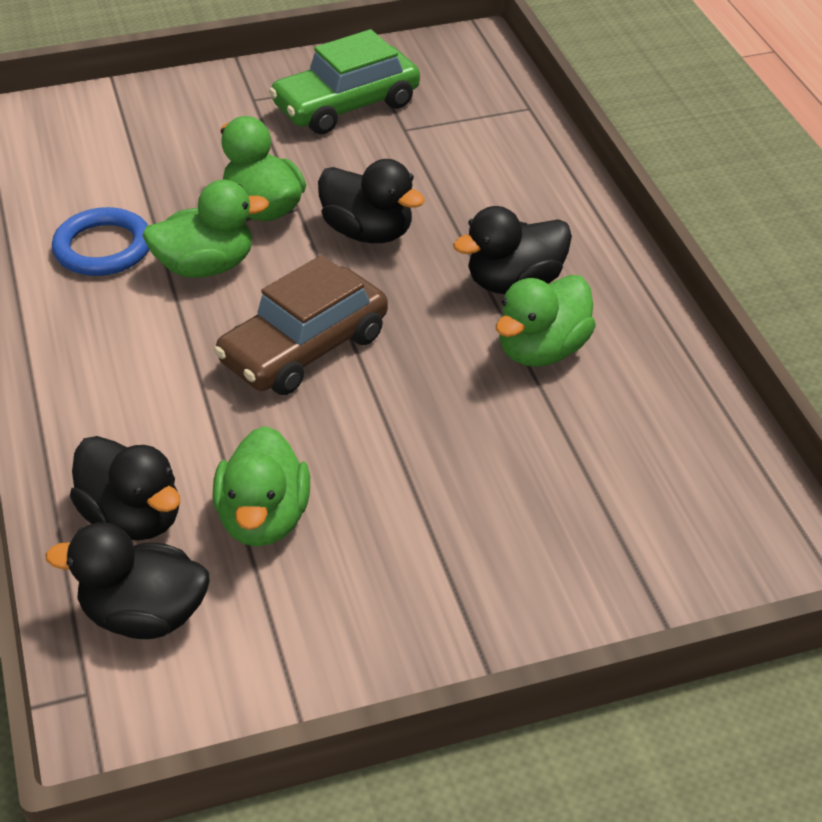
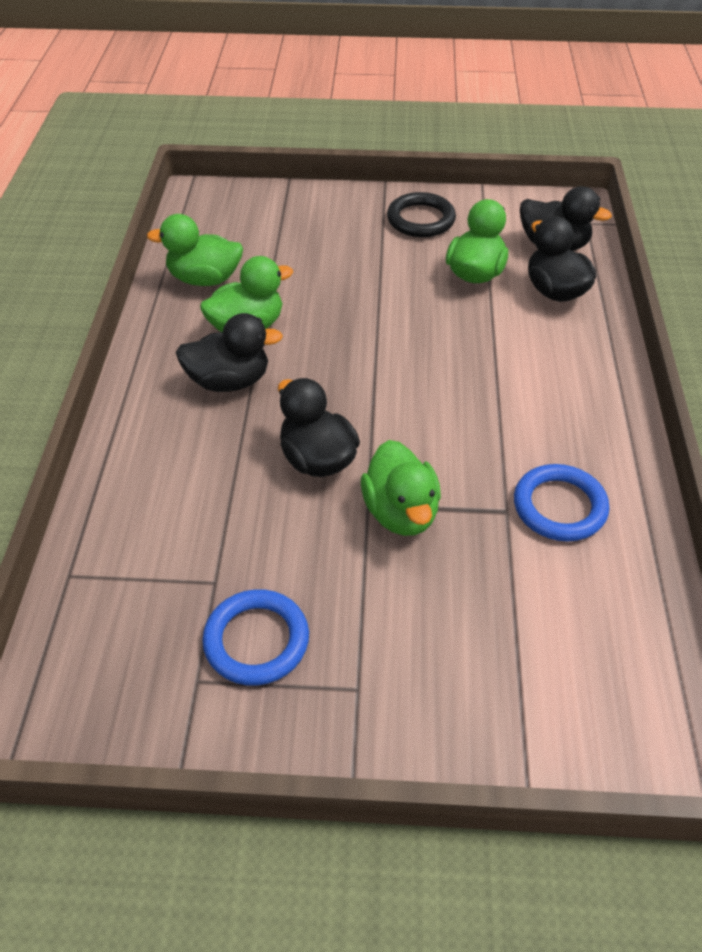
camera: 160 degrees left, 5 degrees up
(206, 266) = (469, 461): green duck -> green duck (204, 279)
(304, 349) = (413, 369): brown car -> none
(346, 105) = (256, 640): green car -> blue ring
(391, 612) = (421, 219): none -> black ring

